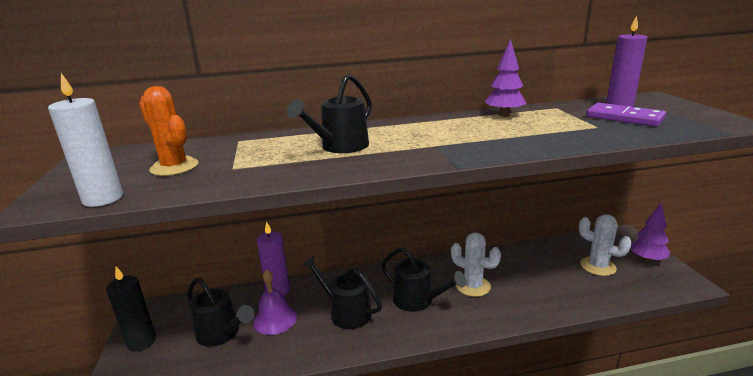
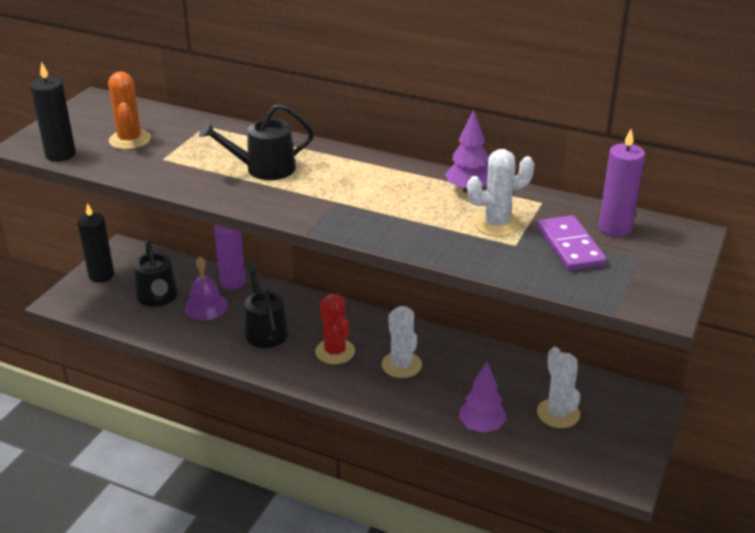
camera: 35 degrees right, 10 degrees up
(103, 199) = (60, 155): white candle -> black candle
(418, 301) = (335, 351): black watering can -> red cactus
(561, 122) = (496, 224): none -> white cactus
(647, 259) = (627, 436): purple tree -> purple tree (481, 426)

